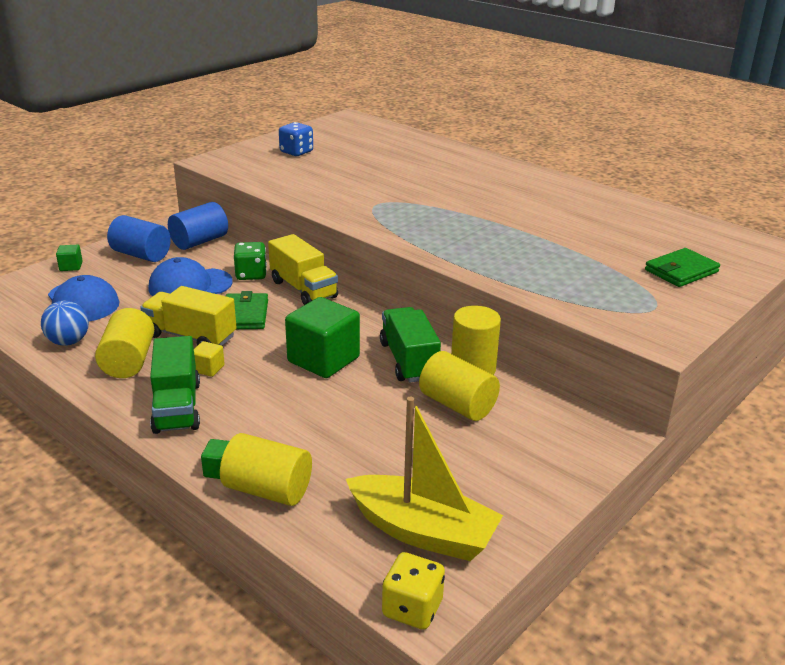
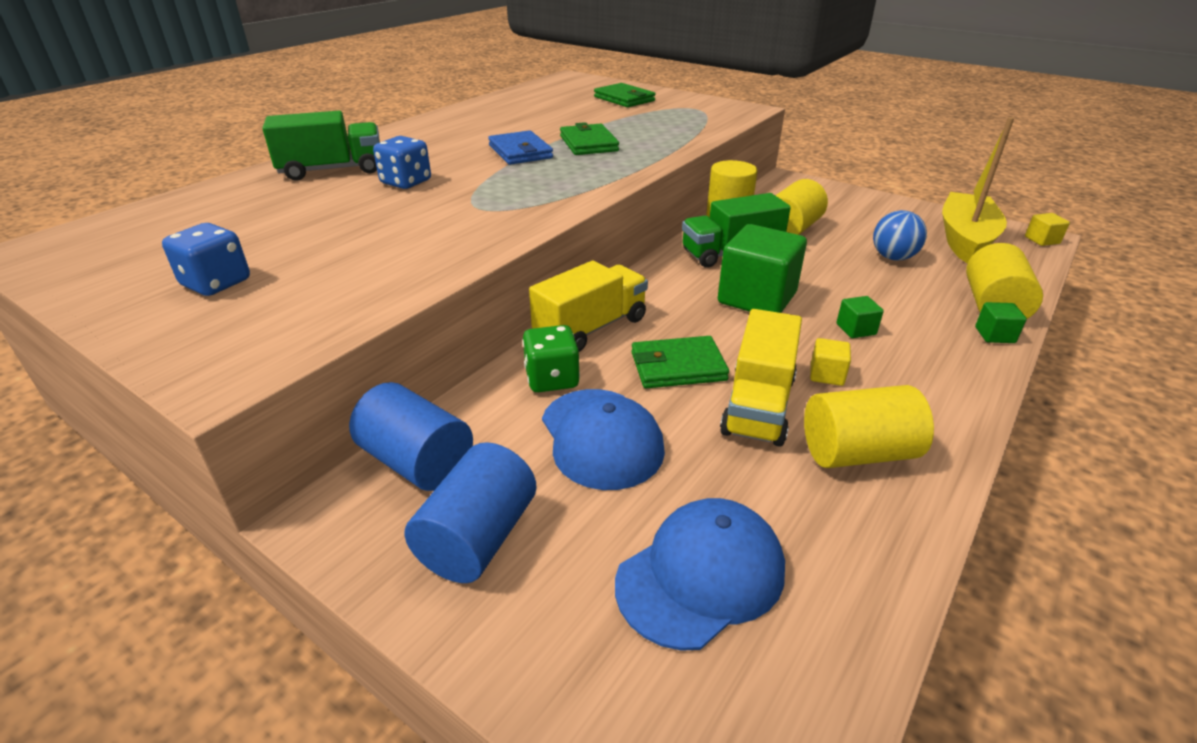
camera: 95 degrees left, 5 degrees up
(68, 342) = (849, 546): blue ball -> blue ball (893, 257)
(71, 266) = (543, 660): green cube -> green cube (856, 329)
(177, 407) = (922, 384): green truck -> green truck (332, 170)
(412, 608) = (1042, 240): yellow dice -> yellow cube
(428, 183) = (406, 182): none -> blue dice
(493, 217) = (520, 152): none -> blue wallet
(516, 244) = (588, 143): none -> green wallet

